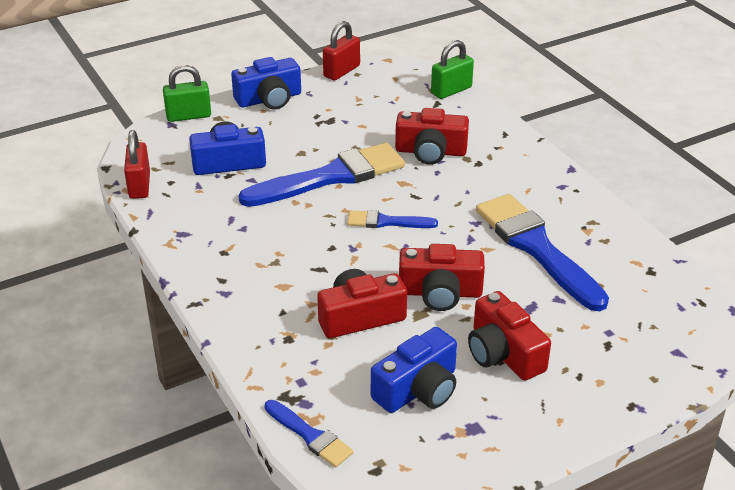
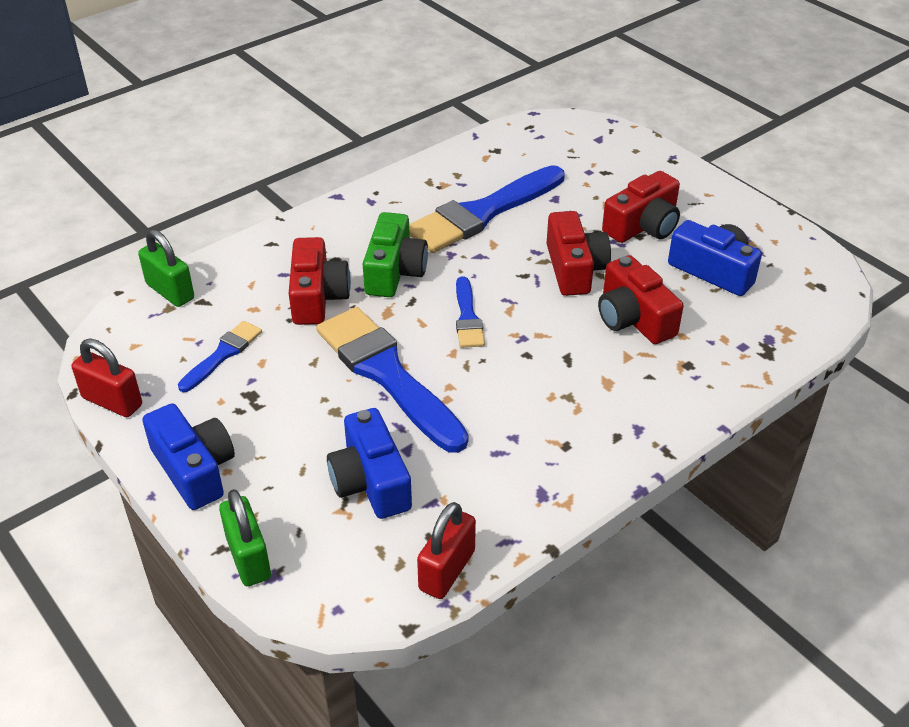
camera: 100 degrees left, 5 degrees up
(139, 185) = (447, 570): red padlock -> red padlock turned 45 degrees counterclockwise
(310, 436) = (807, 329): blue brush -> blue brush (223, 354)
(456, 190) = (394, 271): none -> green camera

